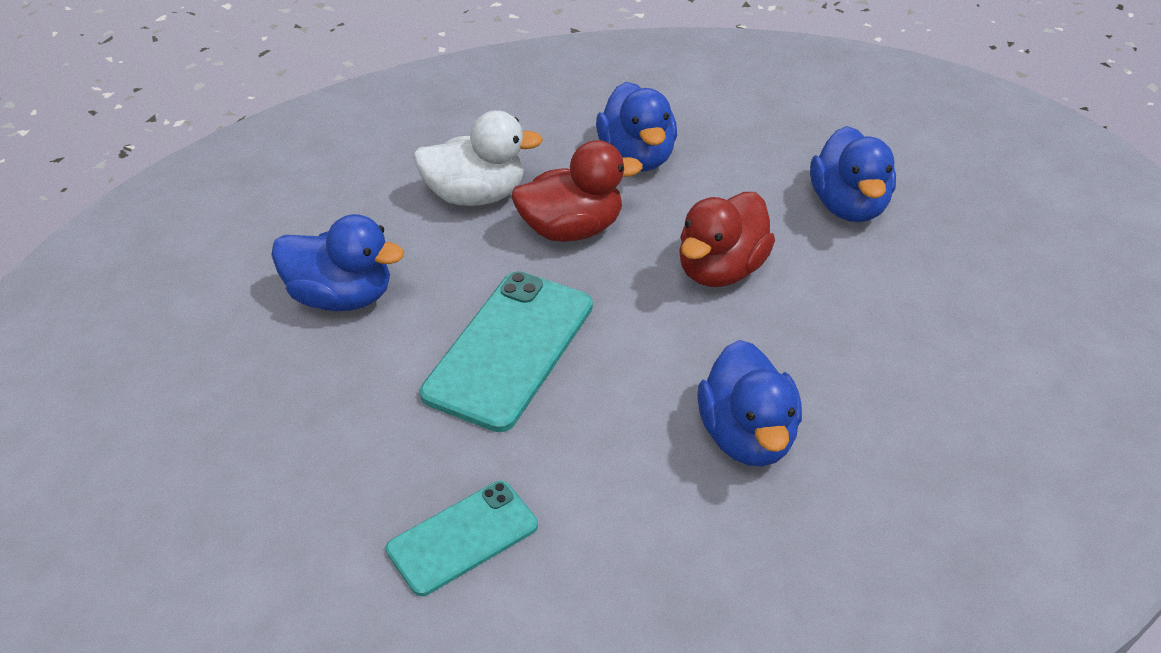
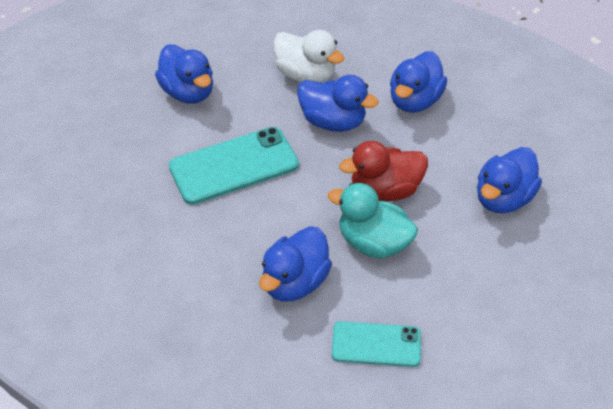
camera: 40 degrees right, 5 degrees up
(462, 537) = (120, 239): turquoise phone -> turquoise phone (376, 344)
(571, 229) = (333, 121): red duck -> blue duck
(777, 334) = (373, 242): none -> turquoise duck

